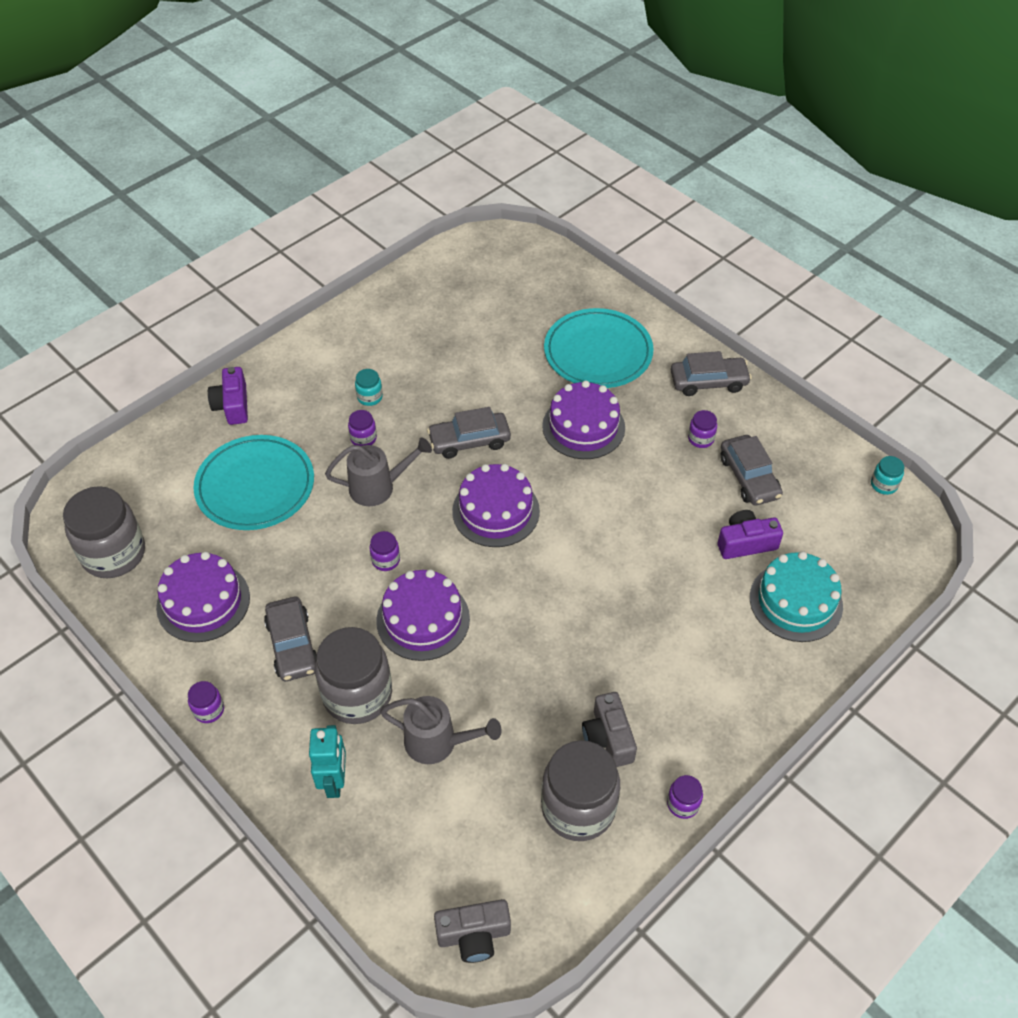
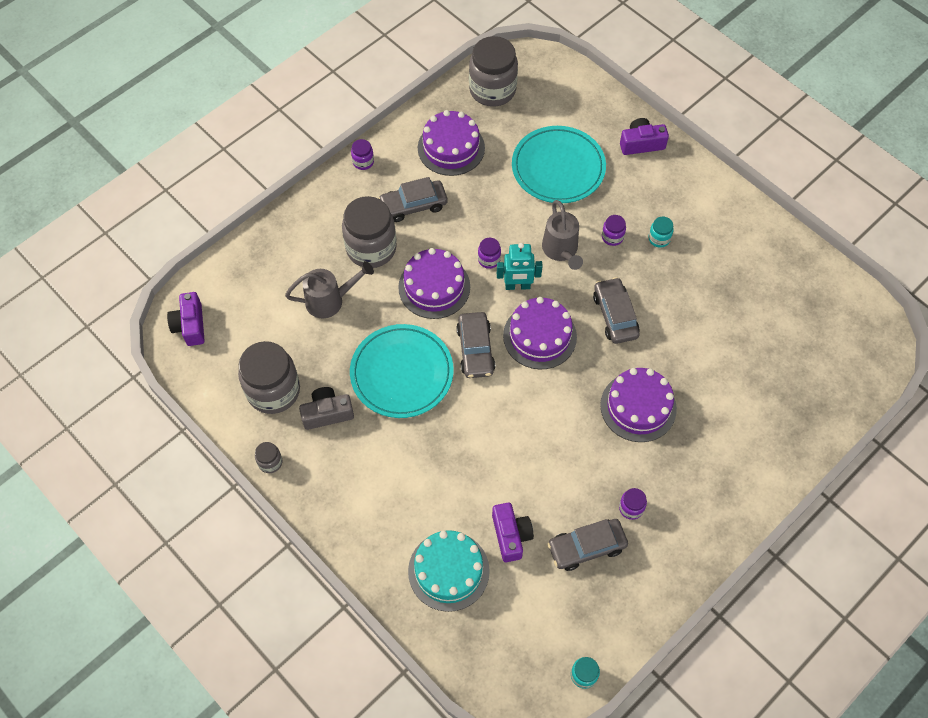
camera: 90 degrees right, 10 degrees up
(334, 781) = (305, 239): turquoise robot -> turquoise robot (517, 286)
(438, 743) = (330, 300): grey watering can -> grey watering can turned 120 degrees counterclockwise
(474, 935) = (190, 325): grey camera -> purple camera
(598, 353) = (733, 423): turquoise plate -> turquoise plate (402, 373)
(683, 804) = (270, 462): purple jar -> grey jar
(708, 382) = (705, 522): grey car -> grey car (475, 350)

